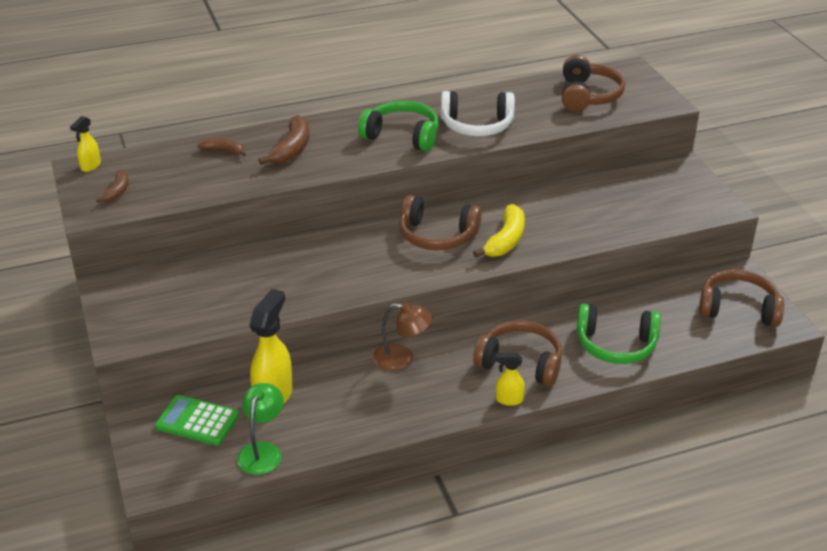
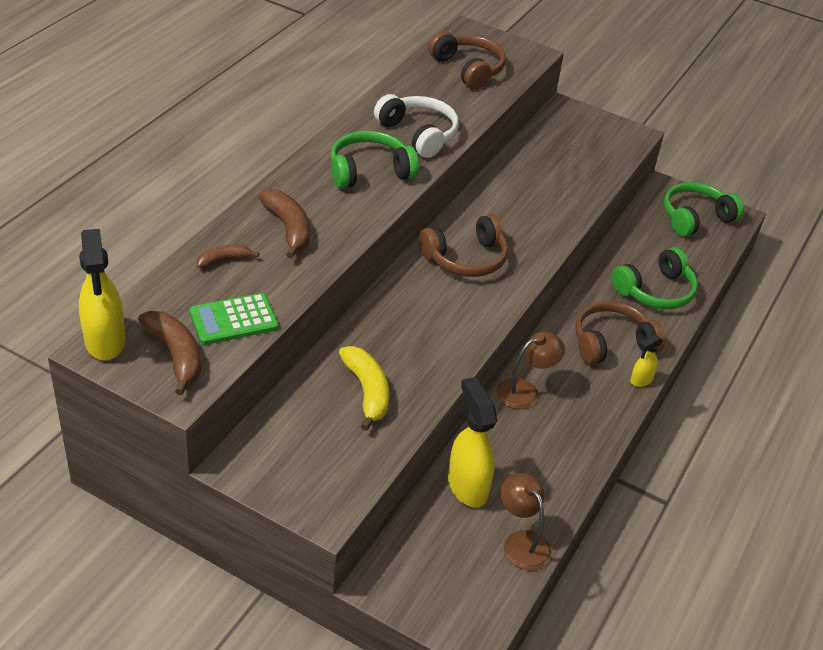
camera: 45 degrees left, 5 degrees up
(90, 166) = (105, 342): yellow spray bottle -> yellow spray bottle, size x1.92
(117, 191) = (175, 356): brown banana -> brown banana, size x1.70
(197, 421) = (434, 551): green calculator -> green calculator (234, 320)
(262, 451) = (521, 542): green lamp -> brown lamp
(477, 125) = (418, 134): white headphones -> white headphones turned 90 degrees counterclockwise
(505, 240) = (522, 237): yellow banana -> yellow banana (367, 392)
(738, 309) = (695, 218): brown headphones -> green headphones

